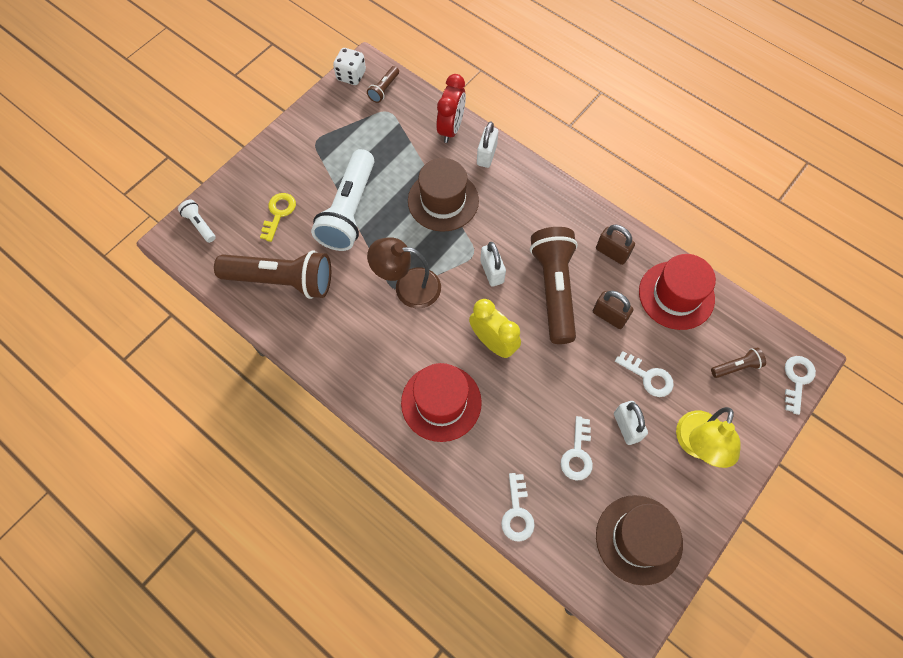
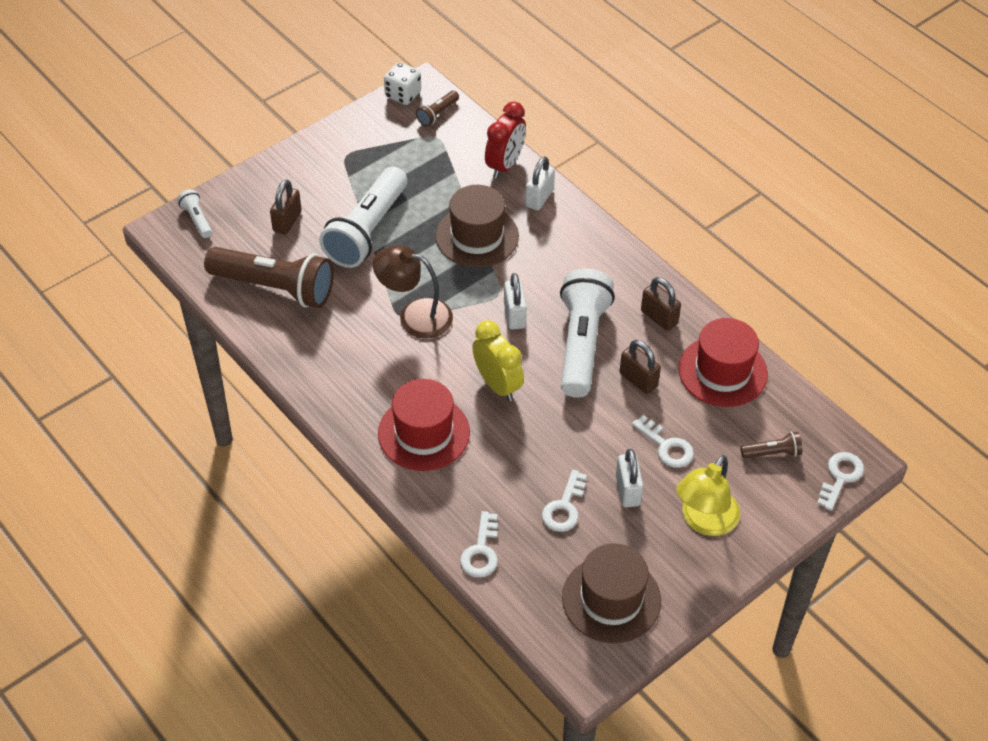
camera: 10 degrees right, 15 degrees down
(278, 213) = (287, 221): yellow key -> brown padlock
(553, 289) = (581, 343): brown flashlight -> white flashlight

